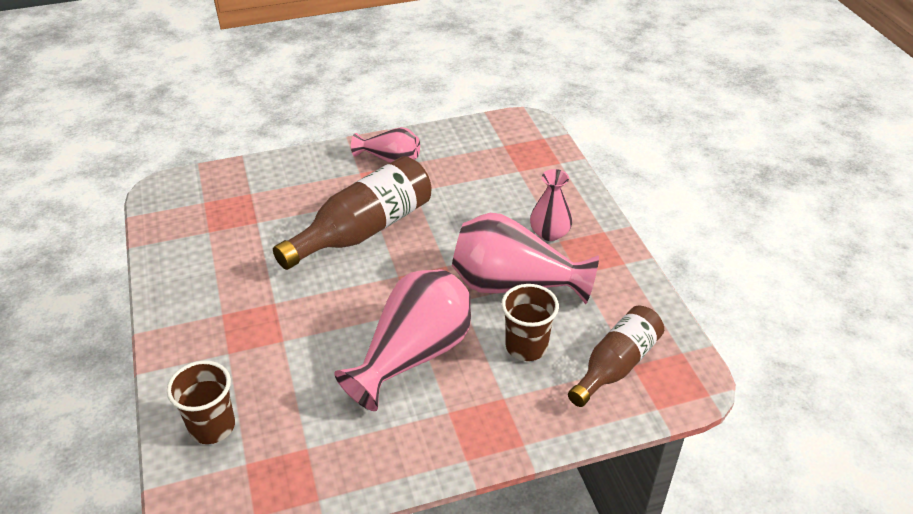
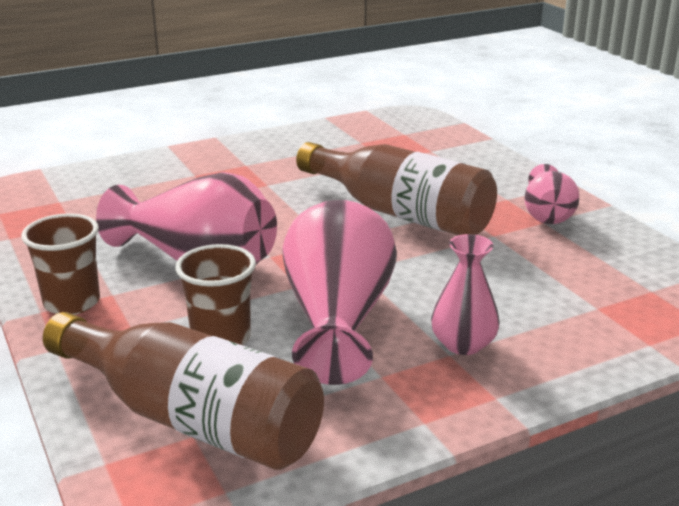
camera: 80 degrees right, 15 degrees down
(212, 426) = (104, 181): brown cup -> brown cup (72, 303)
(616, 365) = (192, 419): brown bottle -> brown bottle, size x1.52

